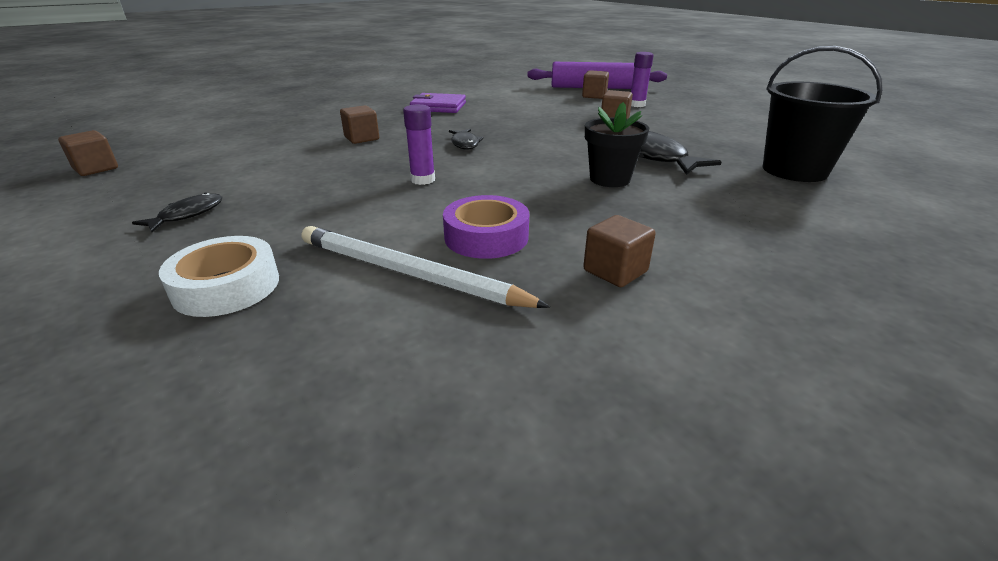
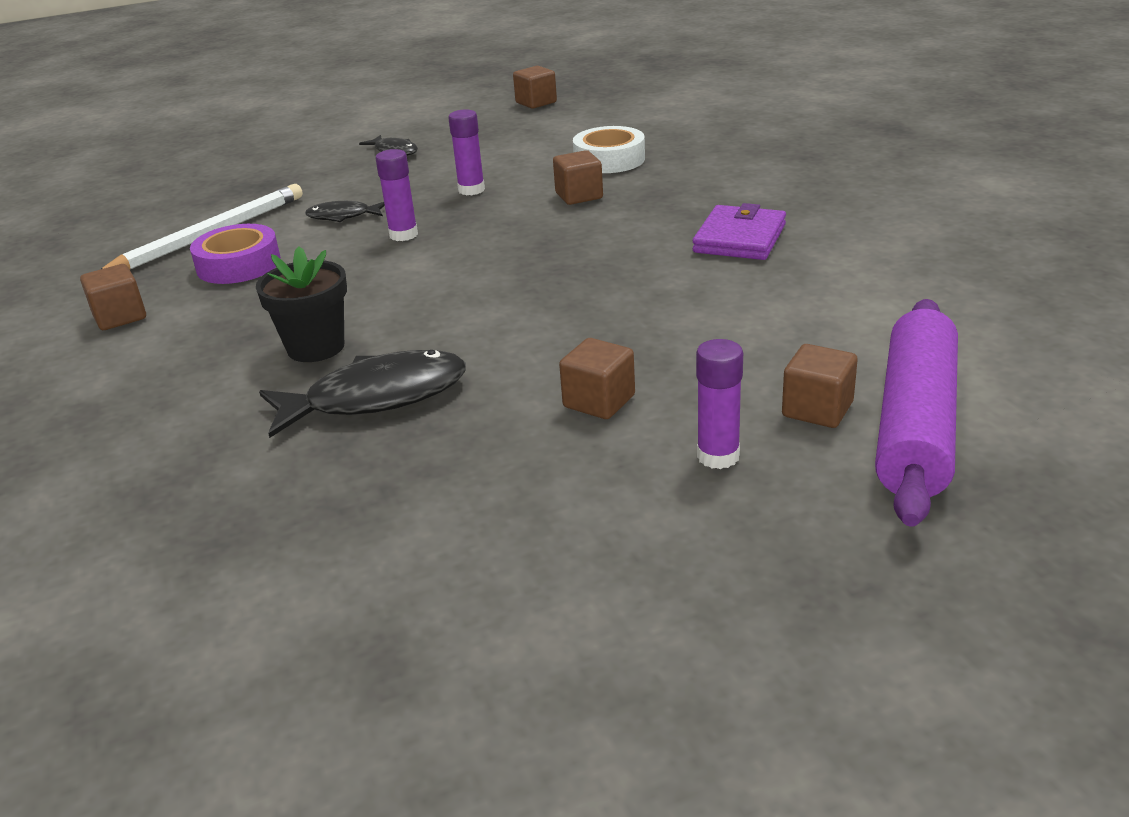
camera: 105 degrees right, 0 degrees up
(226, 286) = (255, 181): white tape -> white tape (609, 160)
(332, 169) = (471, 190): none -> purple glue stick
(465, 144) = (521, 258): black fish -> black fish (342, 216)
(794, 170) = (211, 531): black bucket -> none

